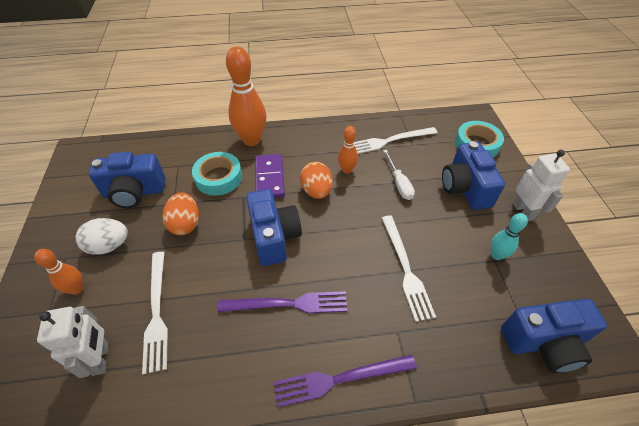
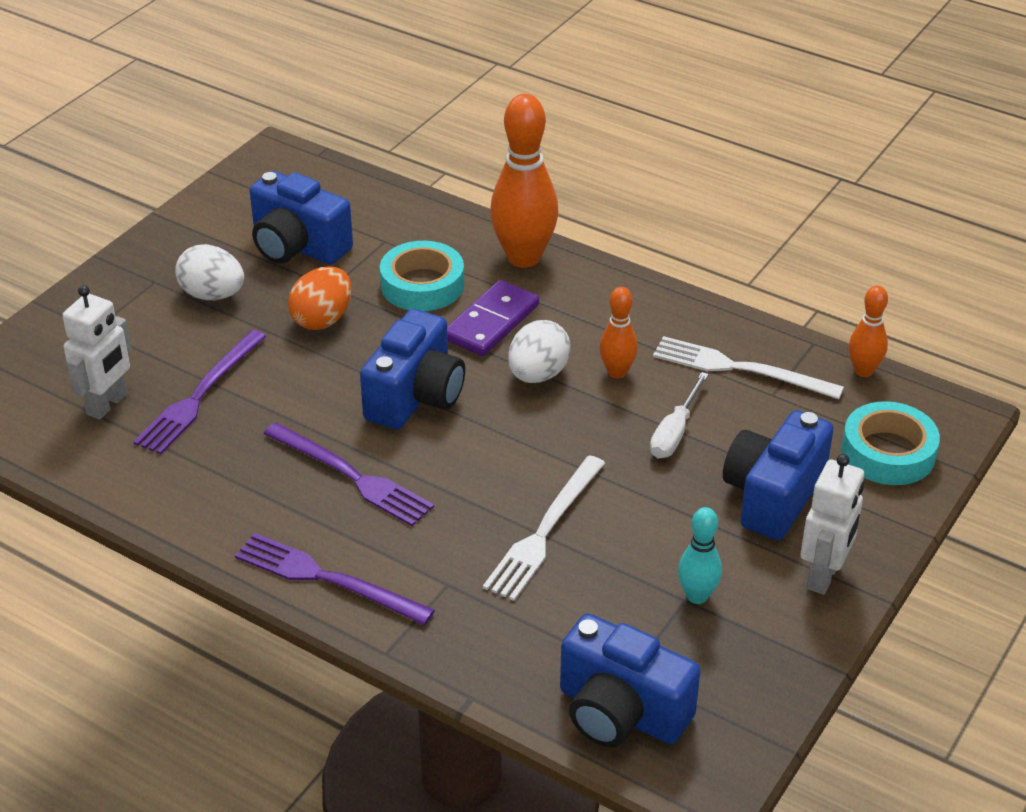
camera: 40 degrees right, 10 degrees down
(77, 289) = (140, 322): orange bowling pin -> orange bowling pin (863, 371)
(157, 312) = (200, 395): white fork -> purple fork
(316, 191) = (538, 374): orange egg -> white egg

